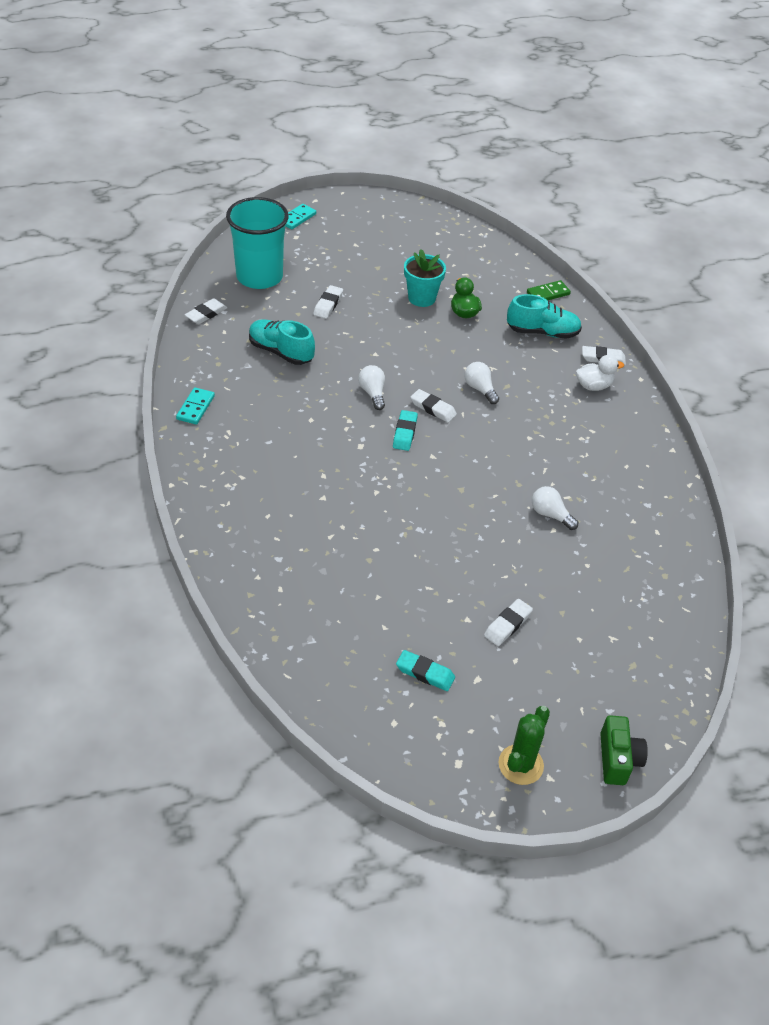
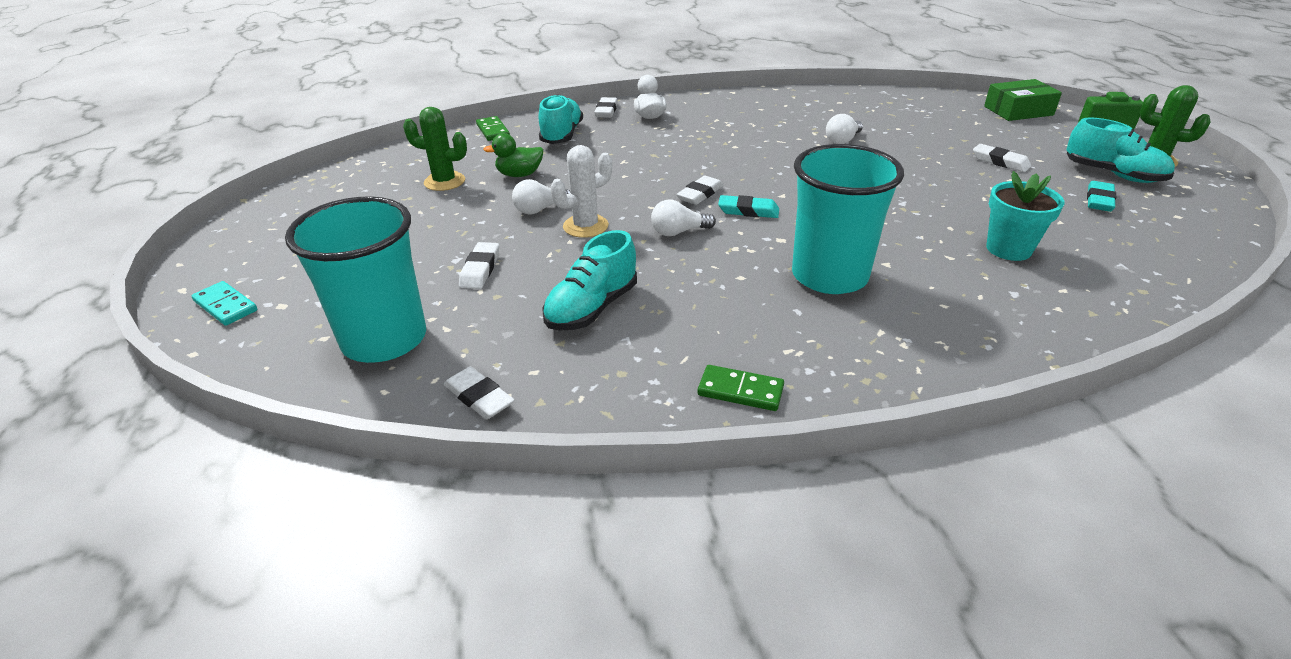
camera: 85 degrees left, 10 degrees down
(195, 407) = (740, 391): turquoise domino -> green domino
(308, 463) = (829, 276): none -> turquoise cup
(328, 304) = (480, 269): white eraser -> white eraser turned 75 degrees clockwise
(382, 348) = (585, 226): none -> white cactus
(422, 298) = (482, 200): turquoise flower pot -> turquoise flower pot (1008, 249)
(451, 278) = (444, 182): none -> green cactus
(480, 389) = (661, 168): white light bulb -> white light bulb (540, 209)
(482, 709) = (1113, 174): none -> turquoise shoe
(655, 690) = (1018, 111): none -> green box

